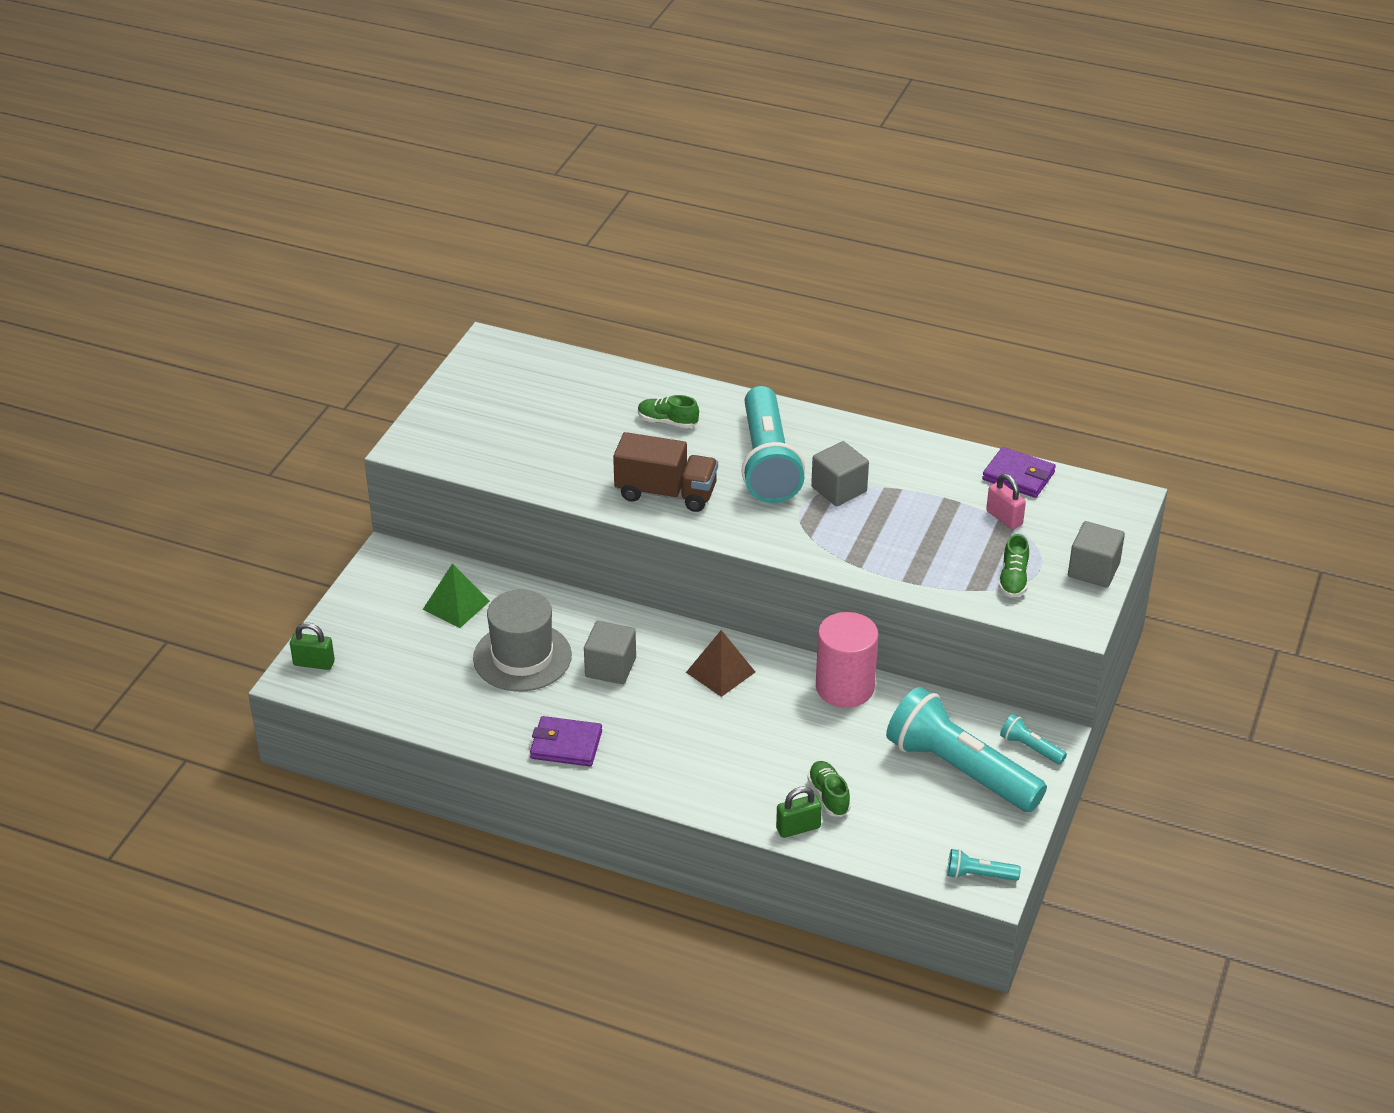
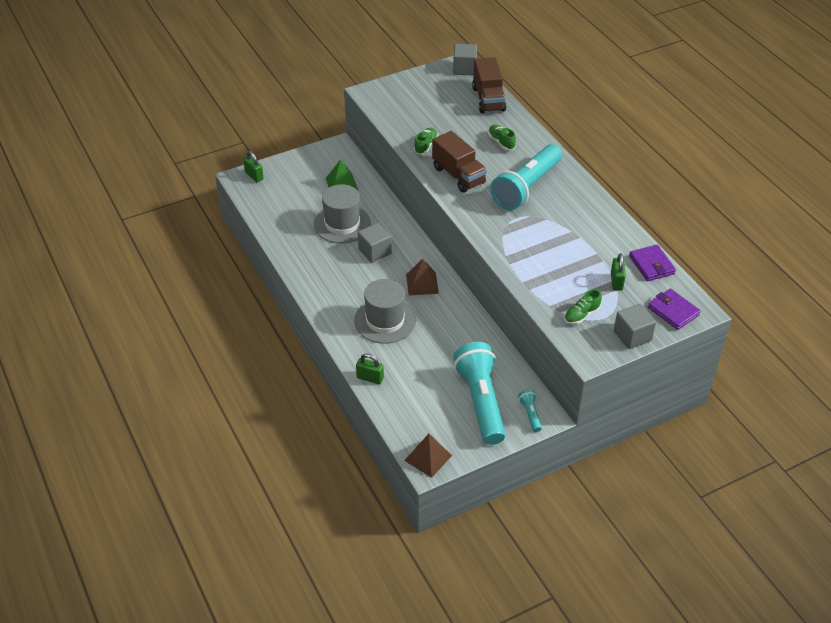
camera: 40 degrees right, 5 degrees up
(566, 745) = (314, 274): purple wallet -> purple wallet (673, 311)
(582, 374) = (488, 99): none -> brown truck
(730, 746) = (385, 320): none -> grey hat
(828, 796) = (402, 373): green shoe -> green shoe (425, 146)
(839, 489) = (546, 220): grey cube -> grey cube (464, 69)
(845, 687) = (472, 326): pink cylinder -> none
(979, 875) = (428, 458): turquoise flashlight -> brown pyramid
(1004, 518) = (616, 282): pink padlock -> green padlock

